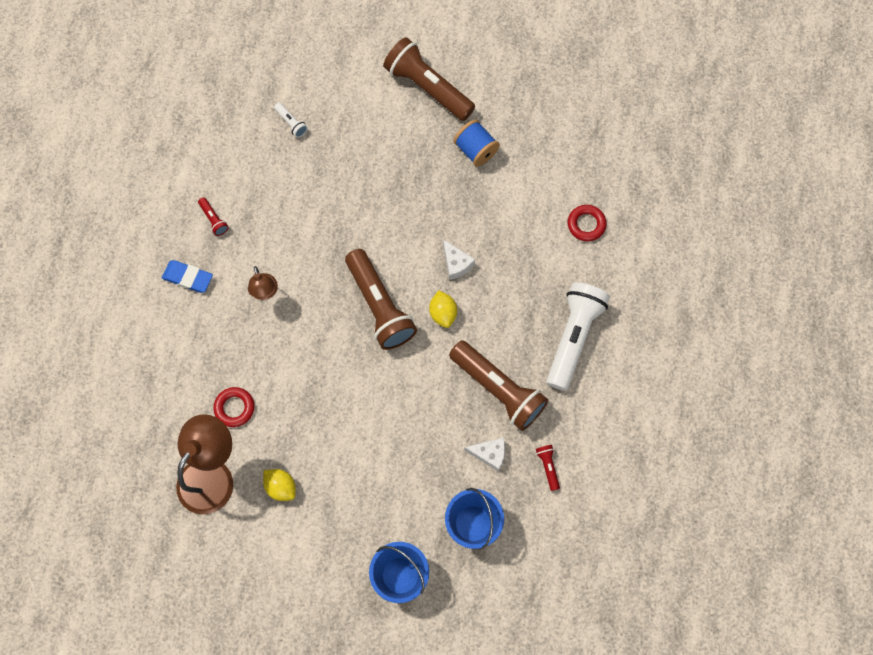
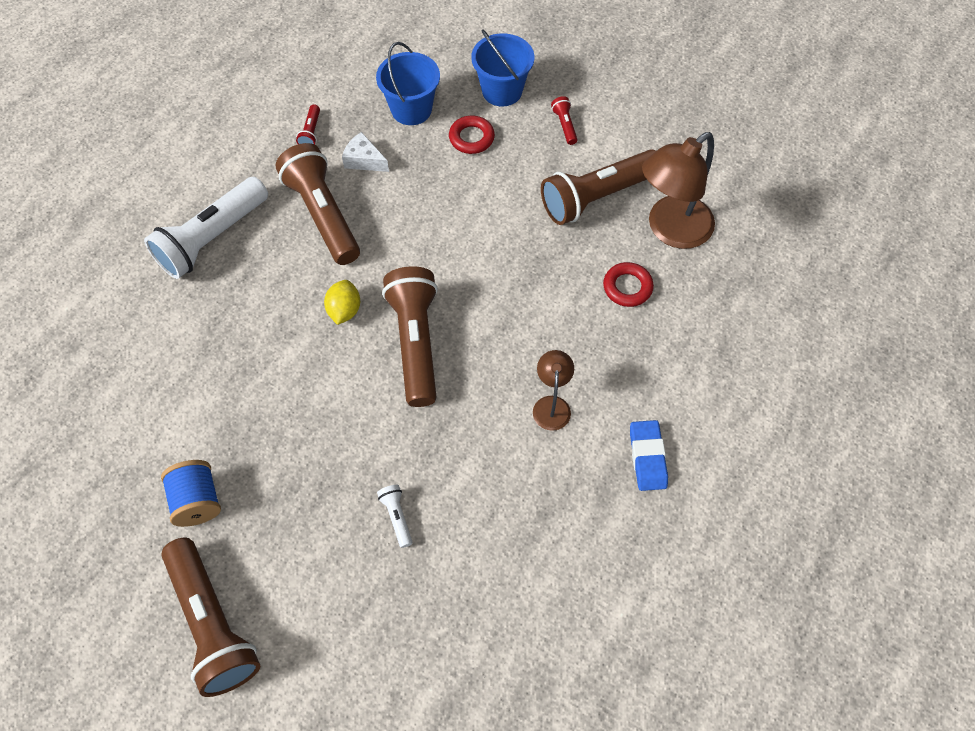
camera: 160 degrees left, 10 degrees down
(188, 278) = (647, 457): blue eraser -> blue eraser turned 45 degrees clockwise
(214, 219) = (592, 526): red flashlight -> red flashlight (564, 125)
(281, 487) = (597, 197): yellow lemon -> brown flashlight
(291, 123) = (435, 639): white flashlight -> white flashlight (397, 517)
(456, 264) = (300, 361): white cheese -> none
(586, 224) = (118, 355): red ring -> red ring (471, 138)

